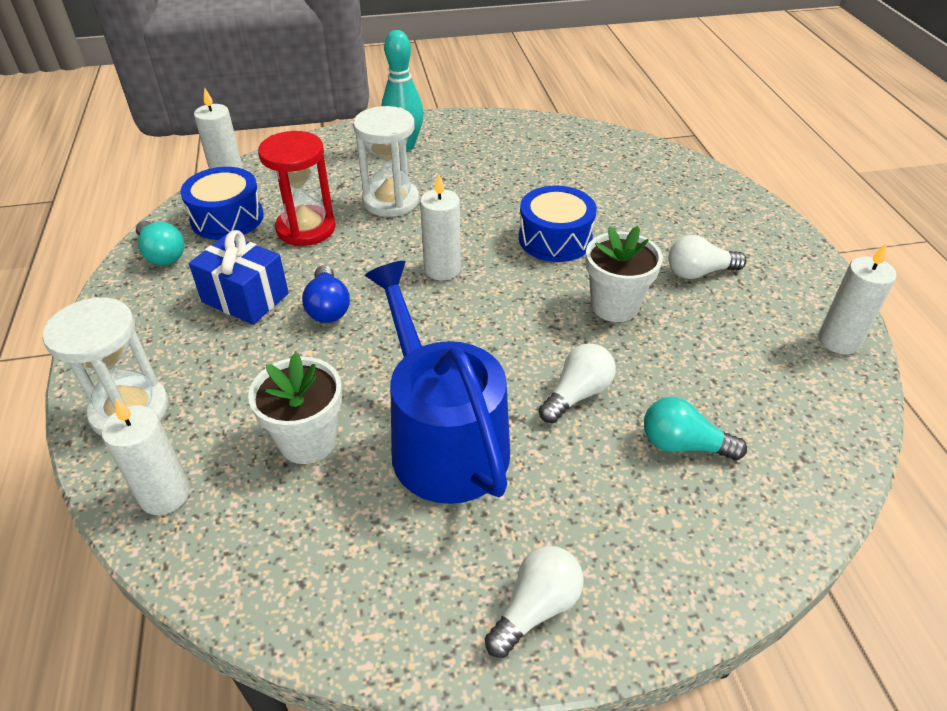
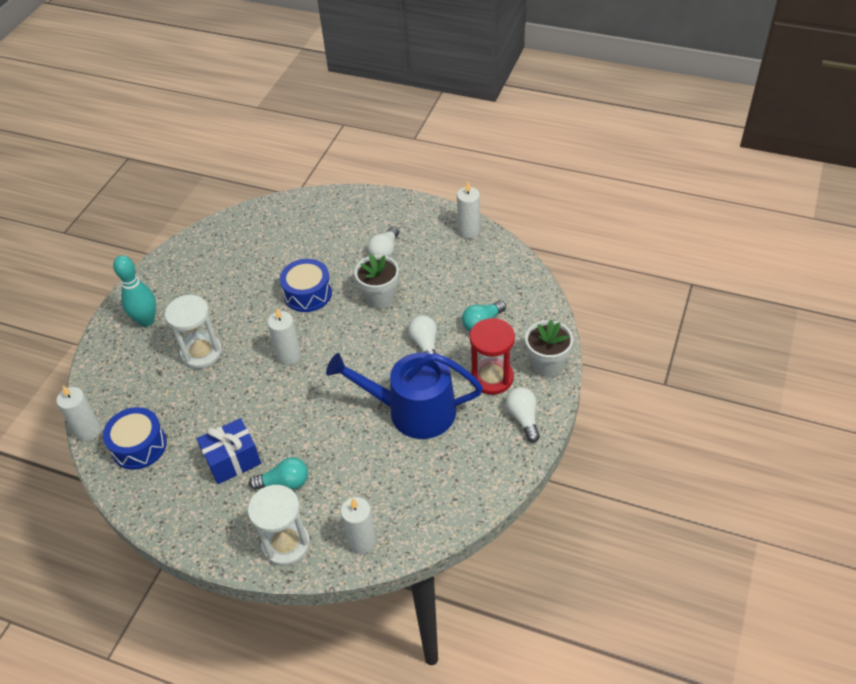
camera: 55 degrees left, 5 degrees up
(162, 254) = (147, 493): turquoise light bulb -> turquoise light bulb (284, 482)
(306, 228) = (190, 407): red hourglass -> red hourglass (492, 378)
(308, 441) = (371, 467): white flower pot -> white flower pot (547, 365)
(328, 307) = (276, 422): blue light bulb -> none

